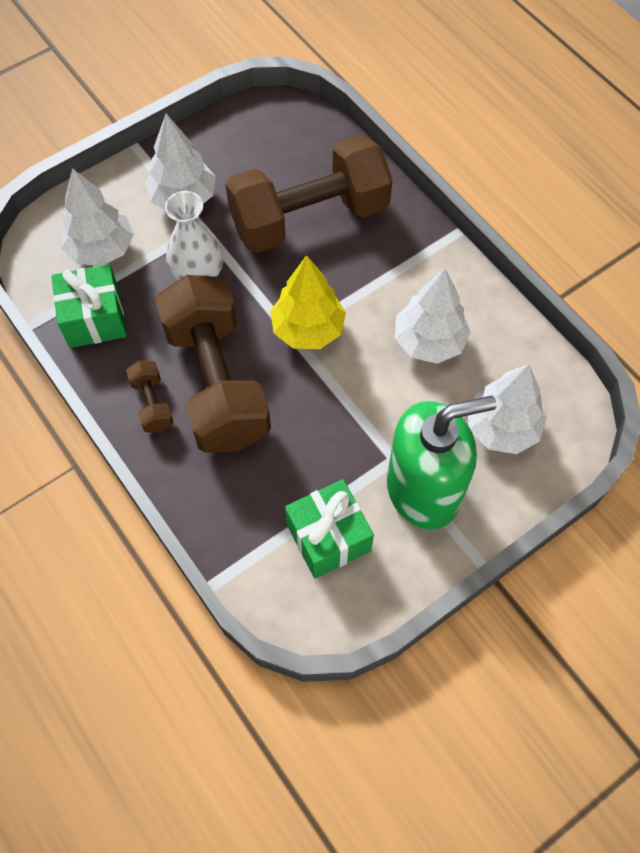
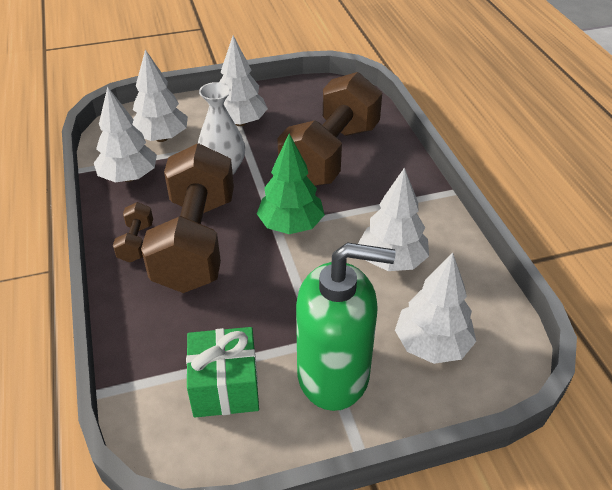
camera: 20 degrees right, 20 degrees down
(94, 318) = (129, 177): green gift -> white tree
(308, 329) = (291, 225): yellow tree -> green tree
(309, 218) = (330, 155): brown dumbbell -> brown dumbbell turned 60 degrees counterclockwise

